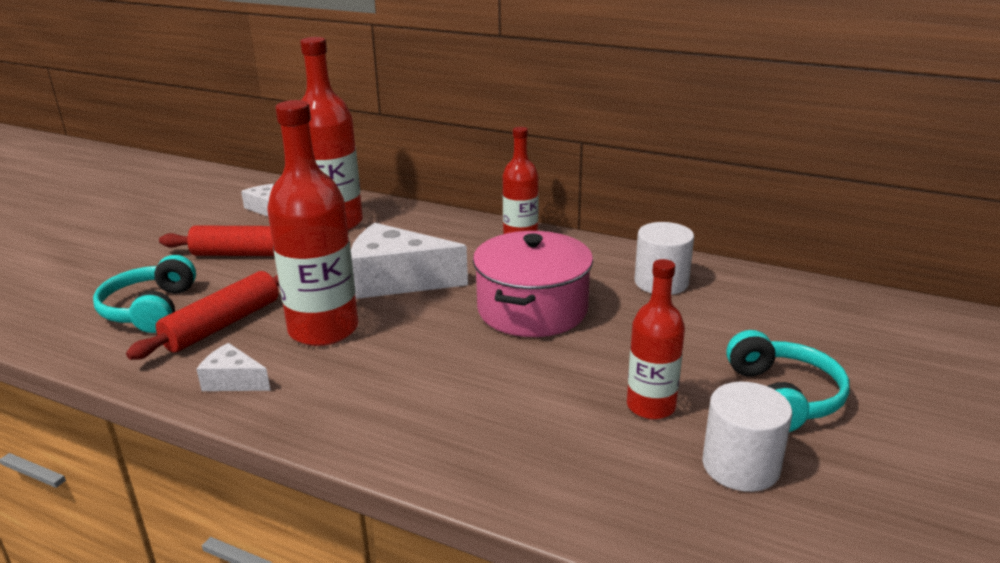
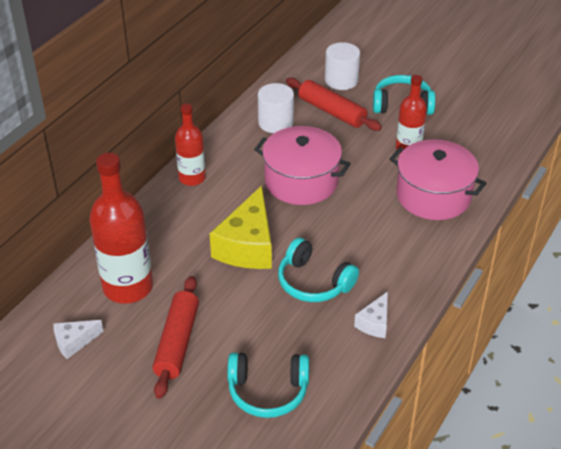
camera: 85 degrees left, 15 degrees up
(222, 324) = (299, 340): red rolling pin -> red rolling pin (331, 112)
(323, 329) = (313, 282): red bottle -> turquoise headphones
(397, 281) = (248, 246): white cheese -> yellow cheese
(524, 436) = (433, 195): none -> pink pot
(740, 466) = (455, 129): white cylinder -> white cylinder (341, 80)

